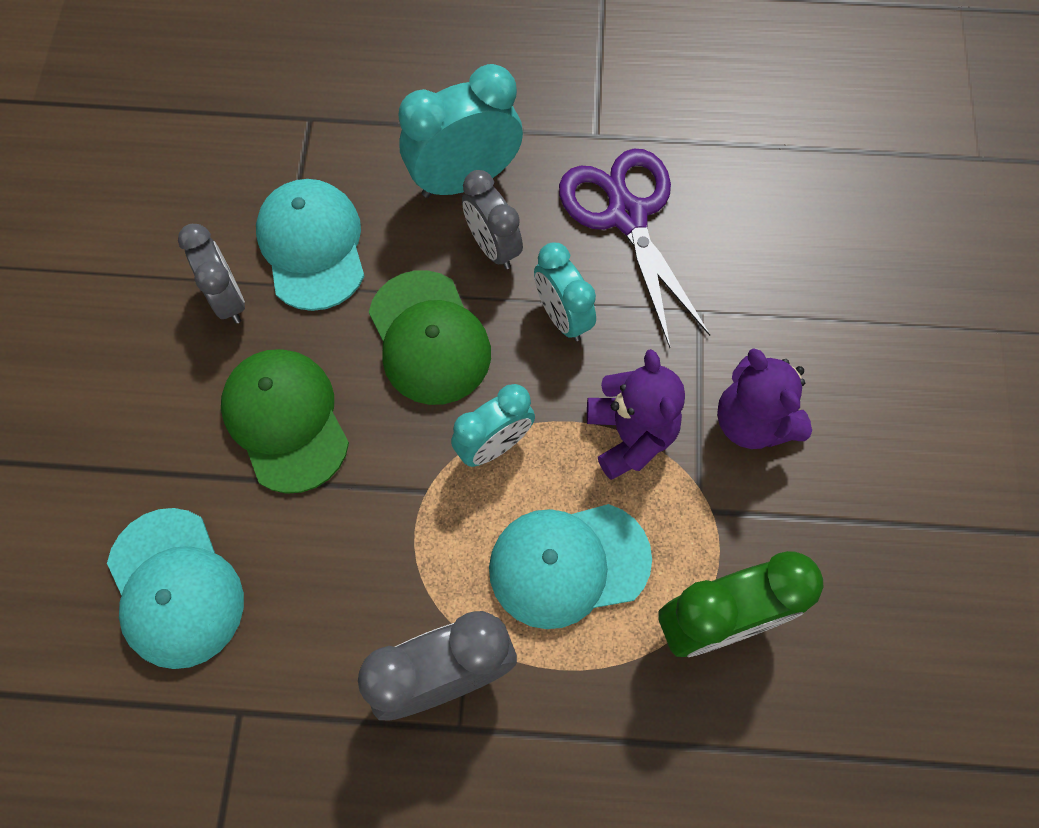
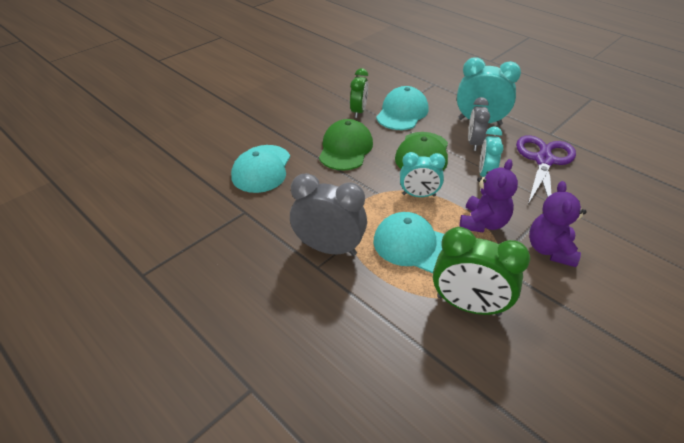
camera: 40 degrees right, 25 degrees down
(228, 299) = (358, 111): grey clock -> green clock

